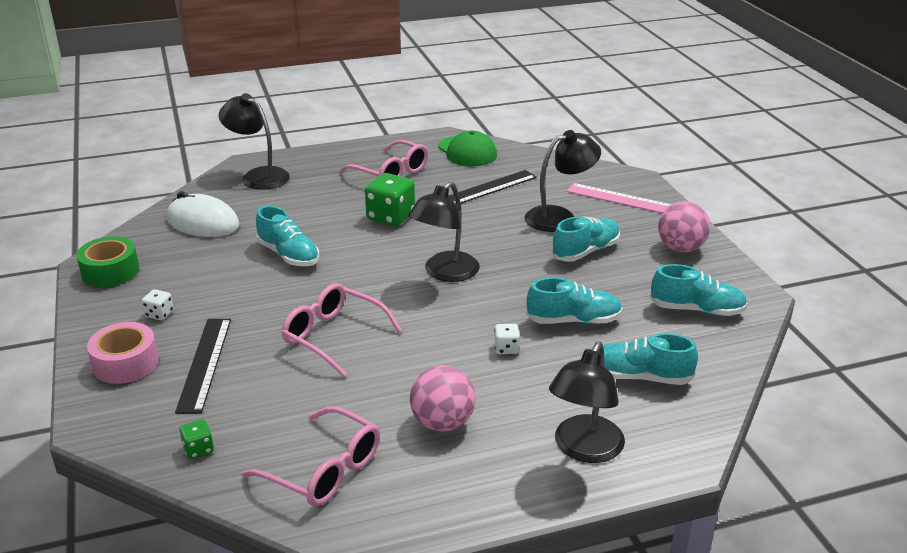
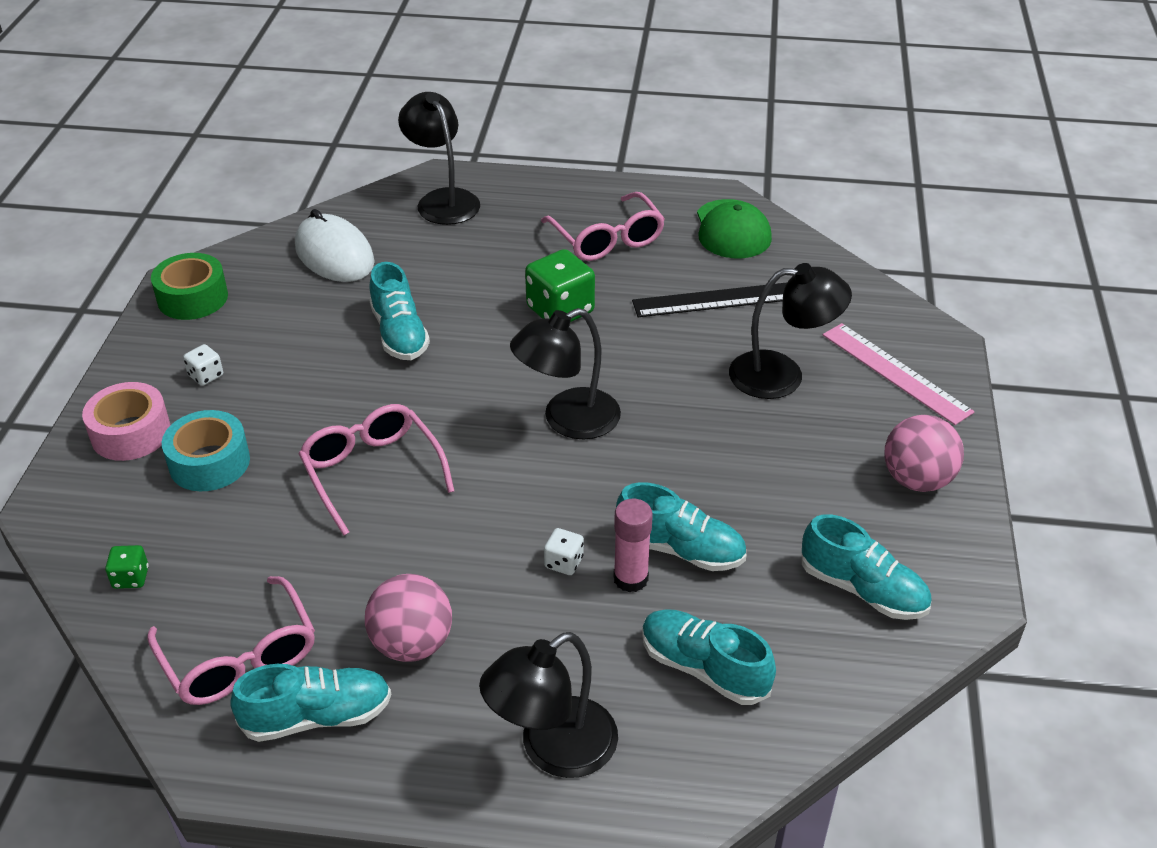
camera: 25 degrees right, 10 degrees up
(205, 363) = (209, 462): black ruler -> turquoise tape
(556, 344) = (630, 579): none -> pink glue stick
(585, 251) = (776, 443): turquoise shoe -> turquoise shoe (317, 717)

